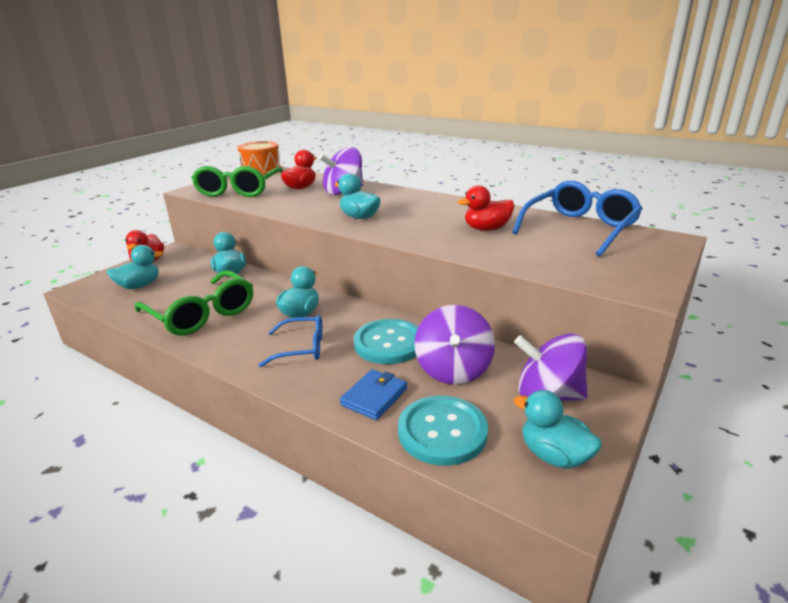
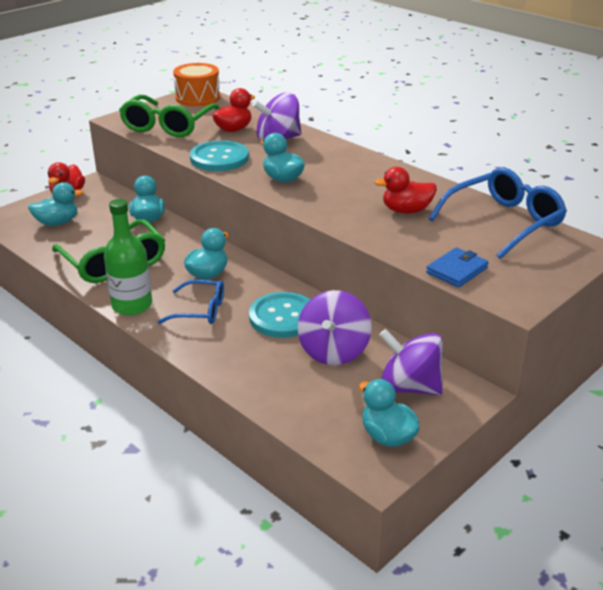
camera: 10 degrees right, 5 degrees up
(227, 352) = (132, 305): none -> green bottle
(374, 397) = (252, 365): blue wallet -> blue wallet (457, 270)
(442, 432) = (301, 403): turquoise button -> turquoise button (219, 158)

